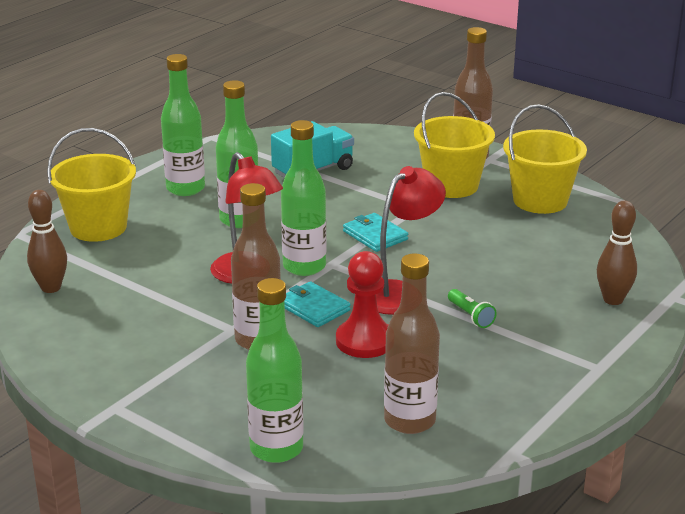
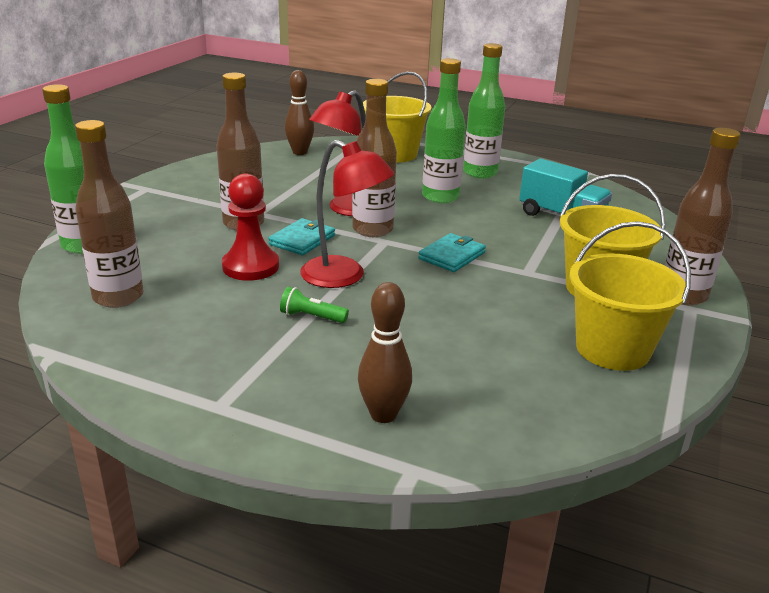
camera: 75 degrees right, 0 degrees up
(304, 266) = (372, 230): green bottle -> brown bottle
(470, 316) = (311, 317): green flashlight -> green flashlight turned 60 degrees clockwise

